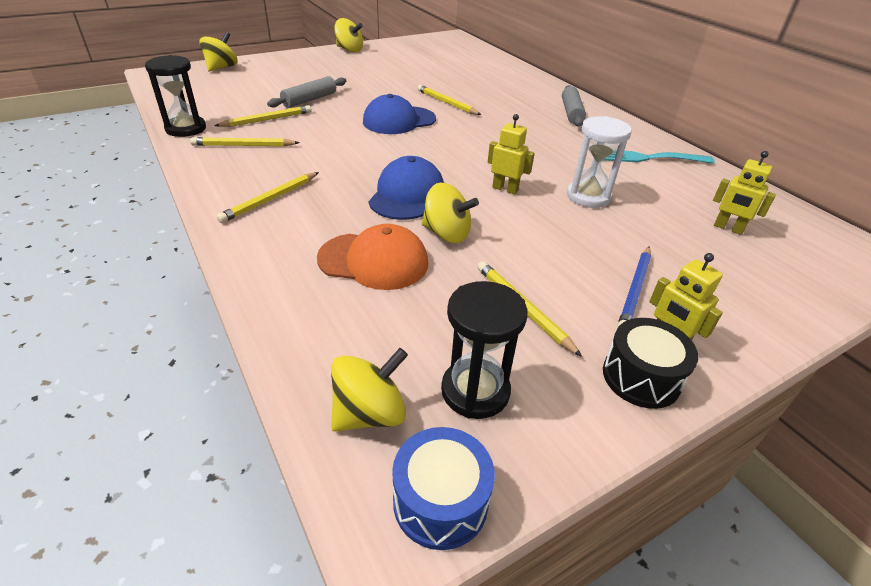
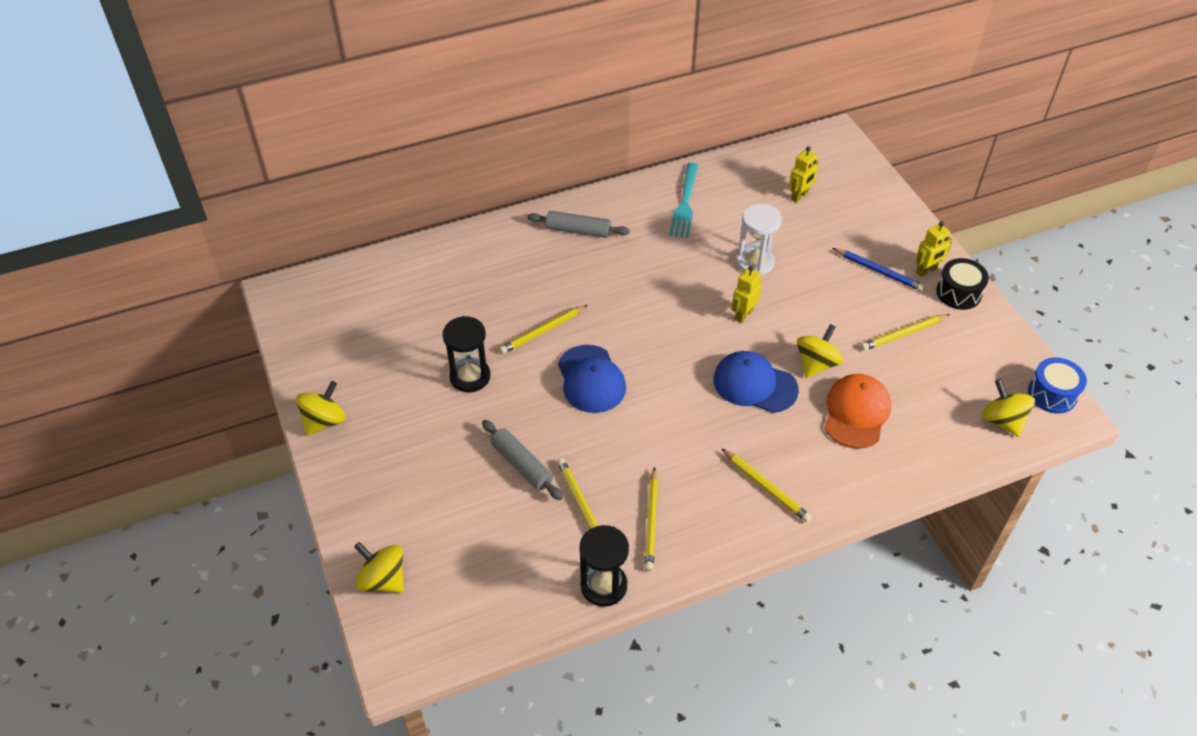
camera: 80 degrees left, 10 degrees up
(475, 391) = (979, 370): black hourglass -> black hourglass (470, 376)

